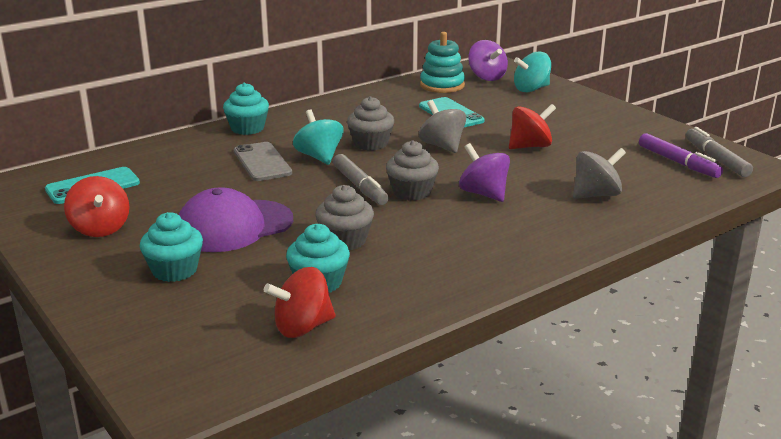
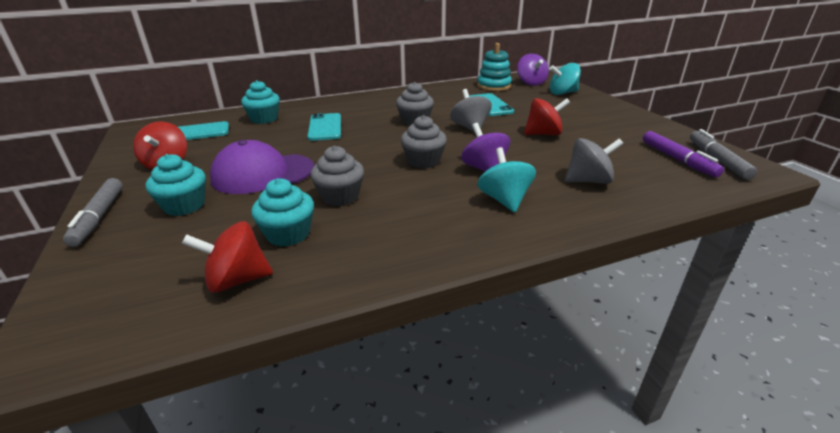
camera: 15 degrees right, 5 degrees up
(247, 128) = (334, 104): turquoise cupcake -> turquoise cupcake (264, 119)
(262, 162) = (325, 127): grey phone -> turquoise phone
(319, 157) = (369, 127): turquoise spinning top -> turquoise spinning top (504, 200)
(360, 186) = (384, 152): grey marker -> grey marker (99, 217)

